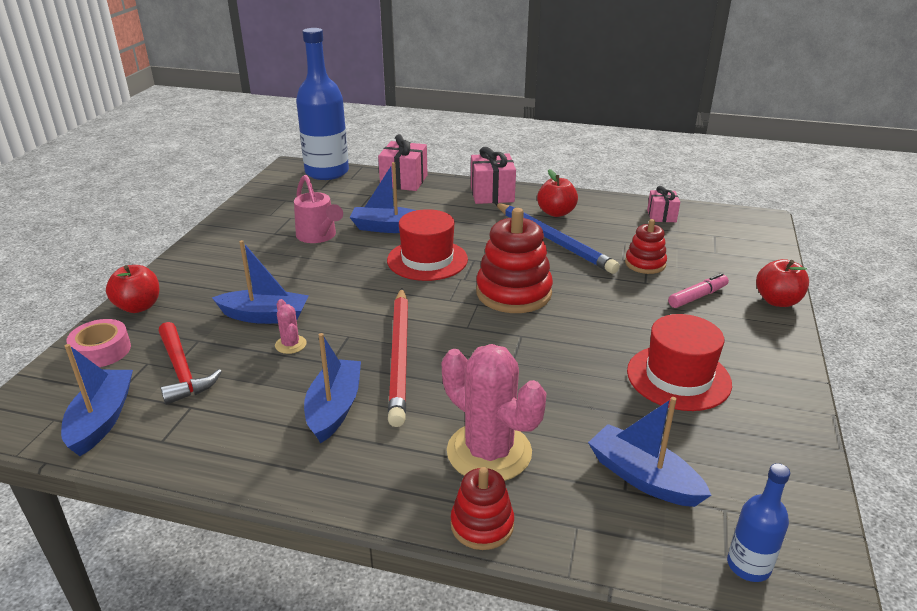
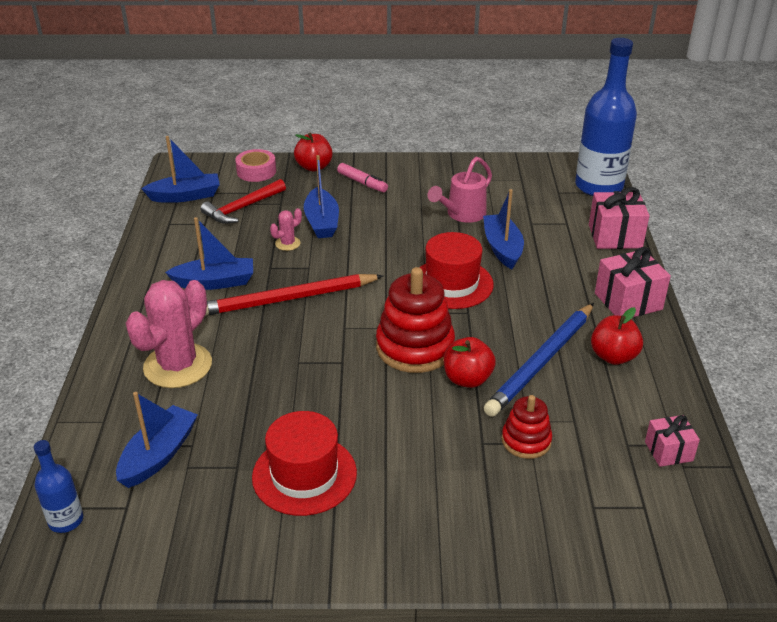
camera: 75 degrees right, 5 degrees up
(482, 525) = (102, 373): red stacking toy -> none
(697, 297) = (469, 489): pink marker -> pink marker (362, 183)
(777, 301) = (492, 566): red apple -> red apple (467, 379)

